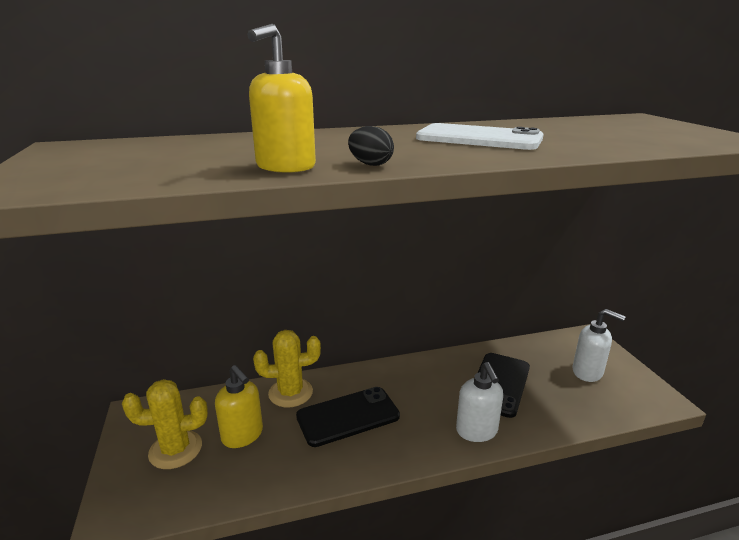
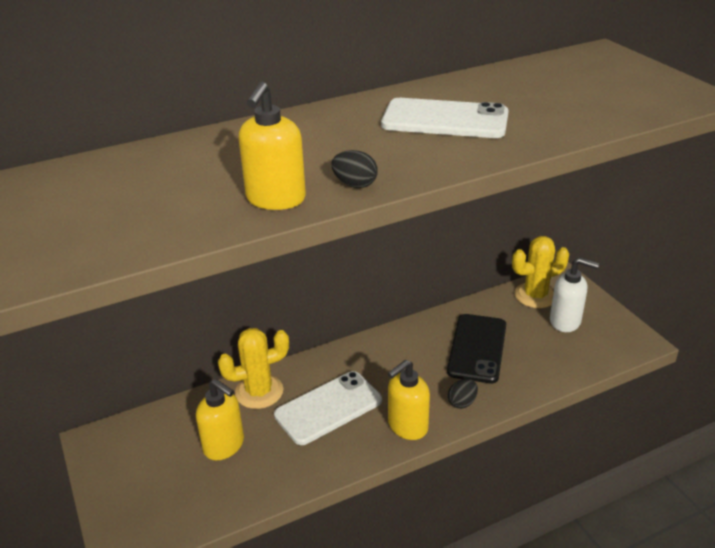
camera: 10 degrees left, 10 degrees up
(175, 450) = (158, 472): yellow cactus -> yellow cactus (535, 295)
(348, 416) = (328, 408): black phone -> white phone
(418, 445) = (407, 426): none -> yellow soap dispenser
(476, 431) = (462, 402): white soap dispenser -> black egg

